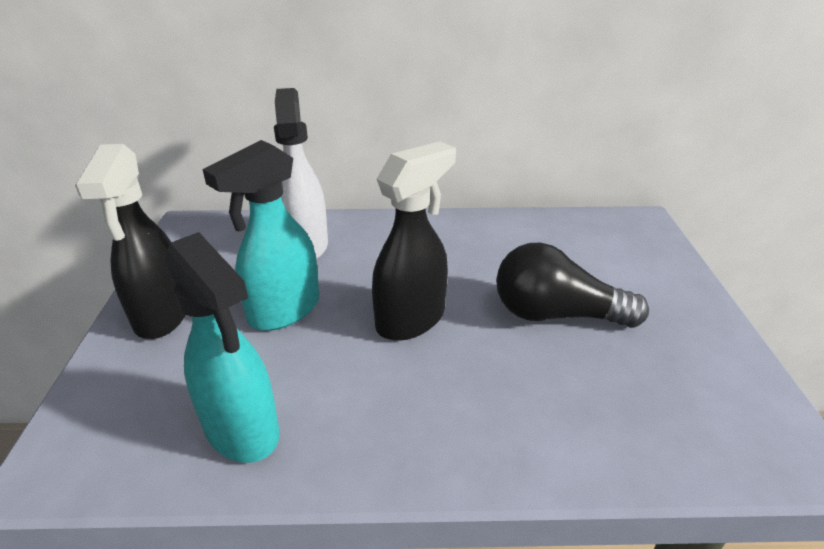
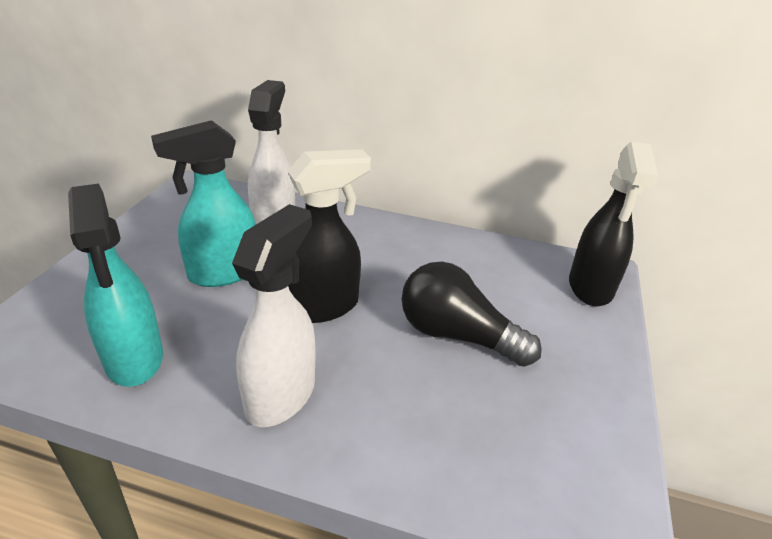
camera: 15 degrees right, 0 degrees up
(162, 316) = (129, 253): black spray bottle -> black spray bottle (590, 288)
(425, 421) = (281, 395): none -> white spray bottle

